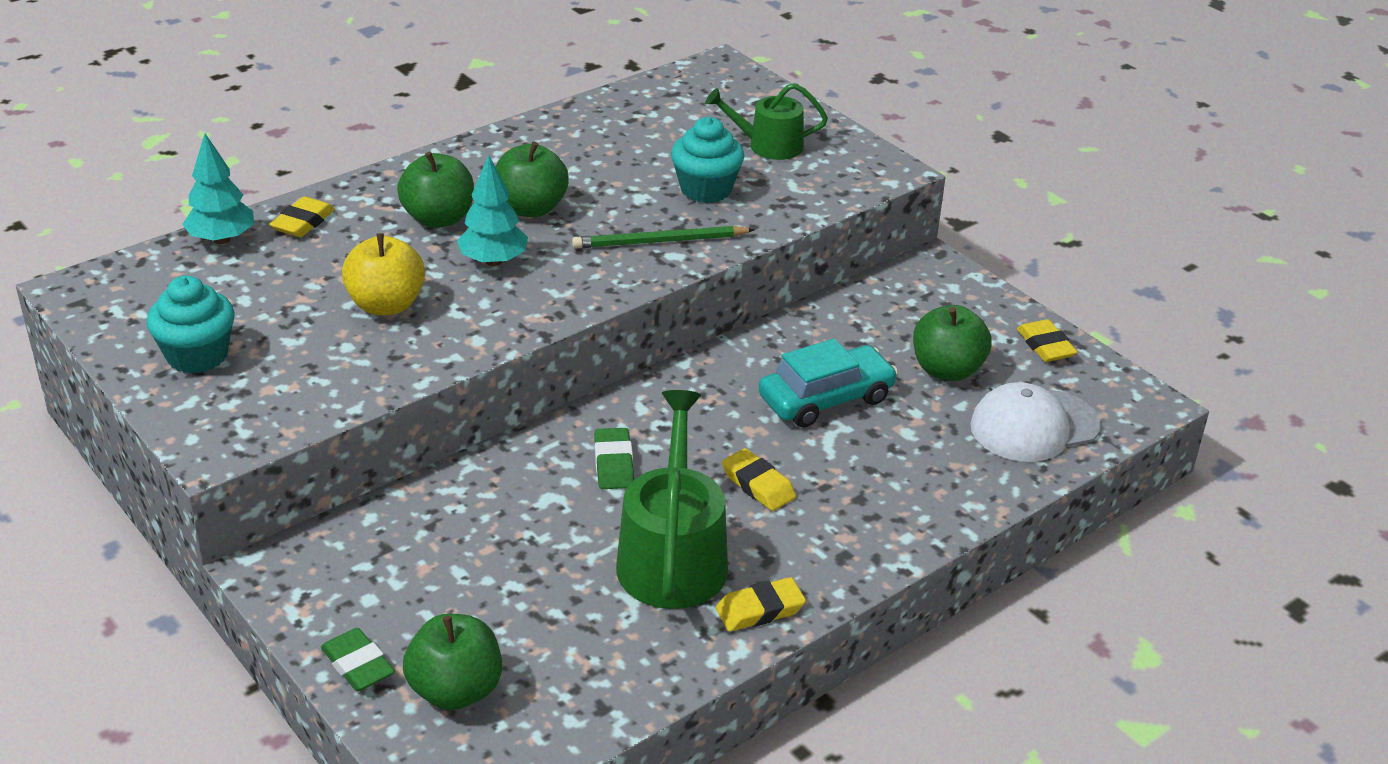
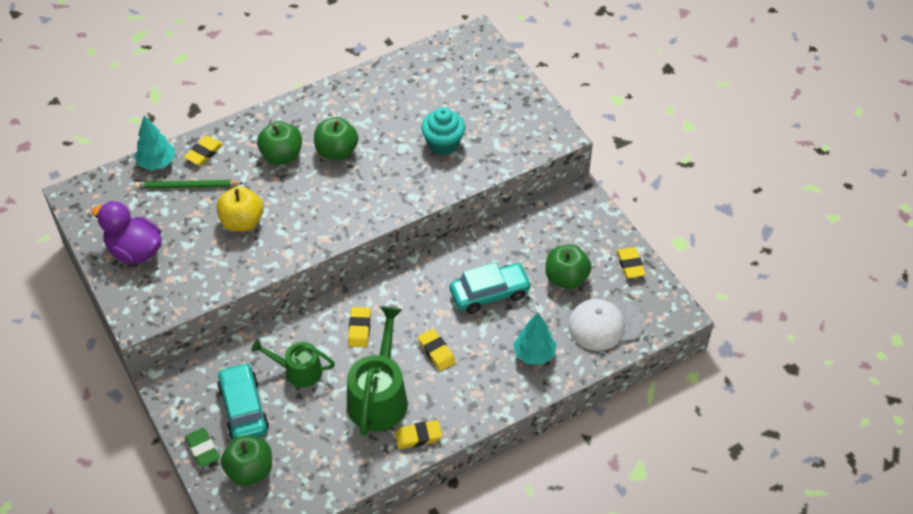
camera: 10 degrees right, 15 degrees up
(197, 355) = (135, 251): turquoise cupcake -> purple duck
(425, 595) = (243, 408): none -> turquoise car
(493, 261) = (308, 193): turquoise tree -> turquoise tree (534, 354)
(614, 464) = (359, 329): green eraser -> yellow eraser
(659, 241) = (406, 184): green pencil -> green pencil (187, 186)
(768, 145) = (489, 109): green watering can -> green watering can (298, 370)

